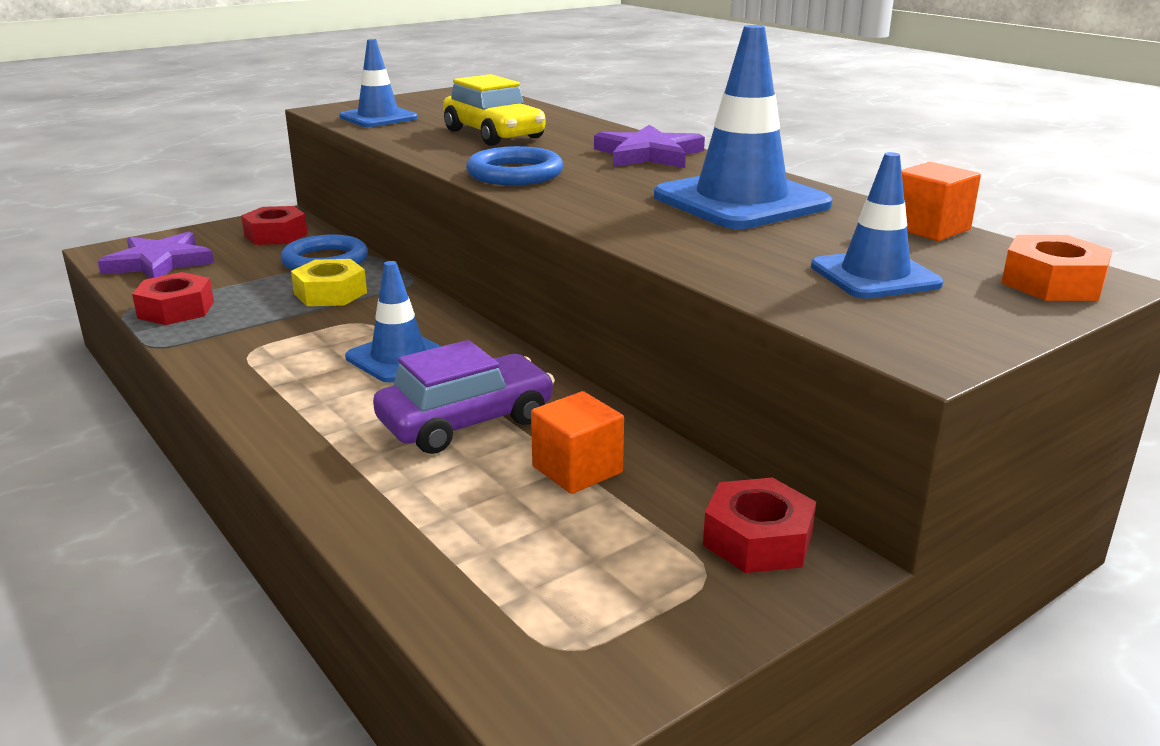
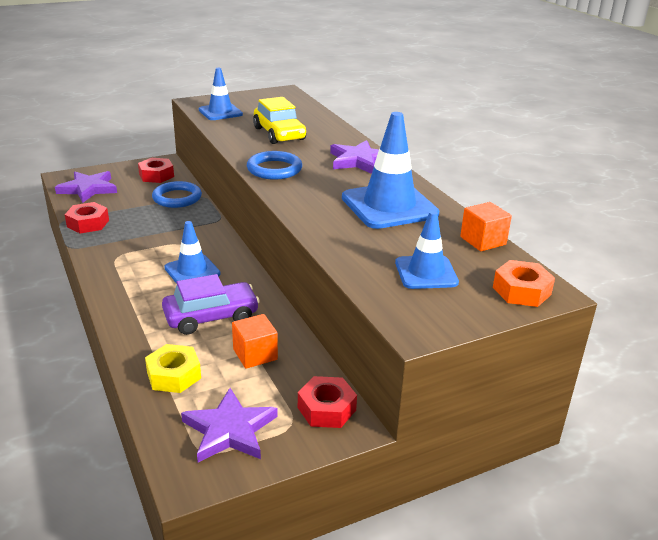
camera: 10 degrees right, 5 degrees up
(330, 293) = (172, 222): yellow nut -> yellow nut (174, 375)
(594, 602) = (230, 430): none -> purple star

